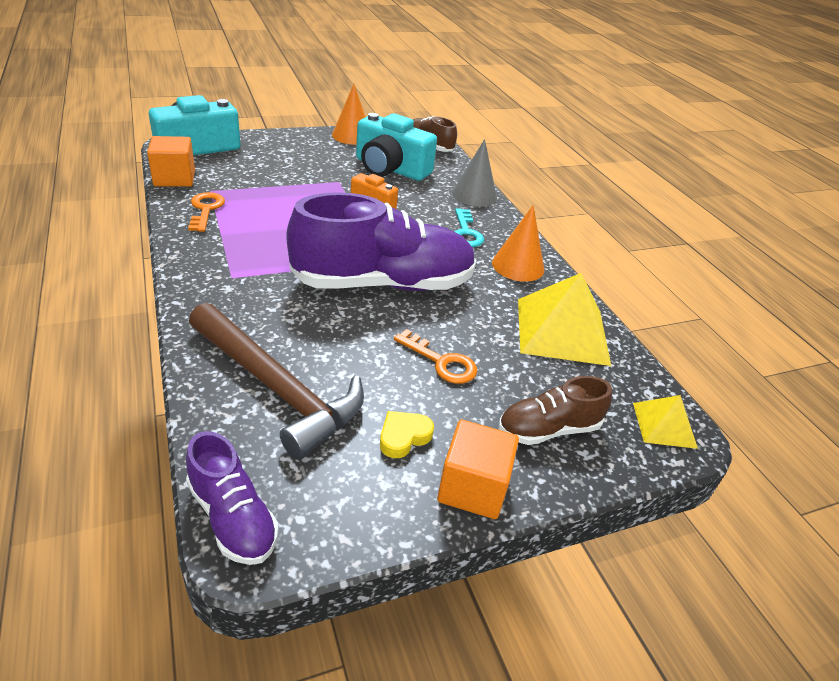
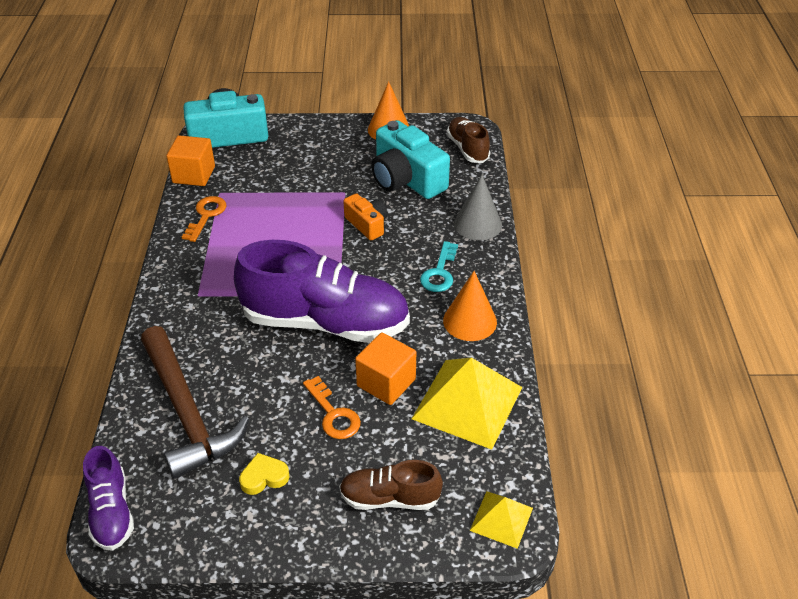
camera: 25 degrees right, 5 degrees up
(473, 487) = (295, 533): orange cube -> orange cube (386, 382)

